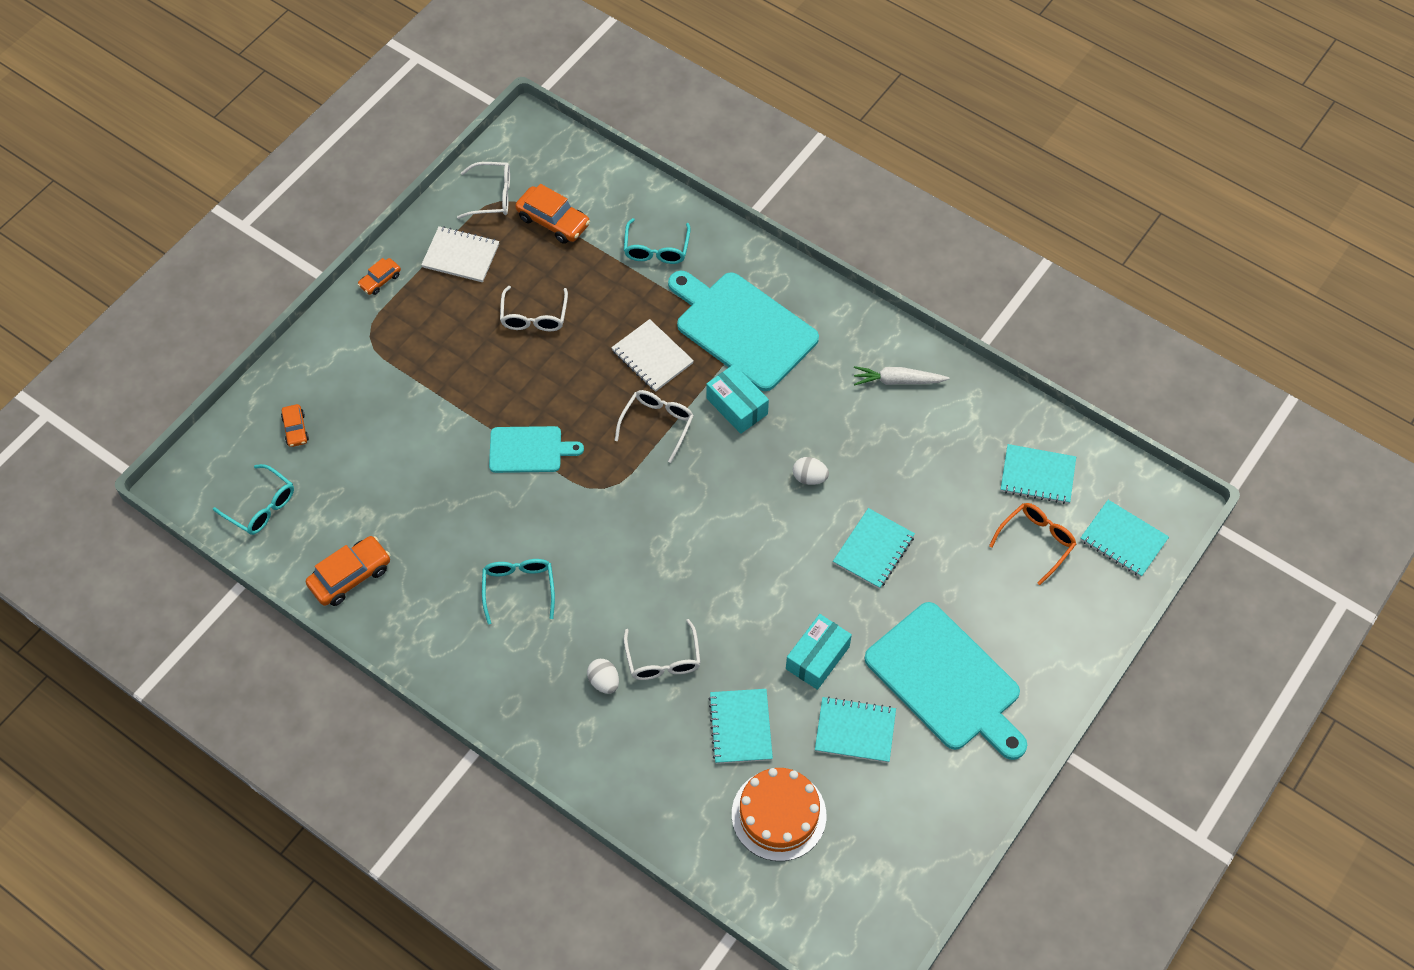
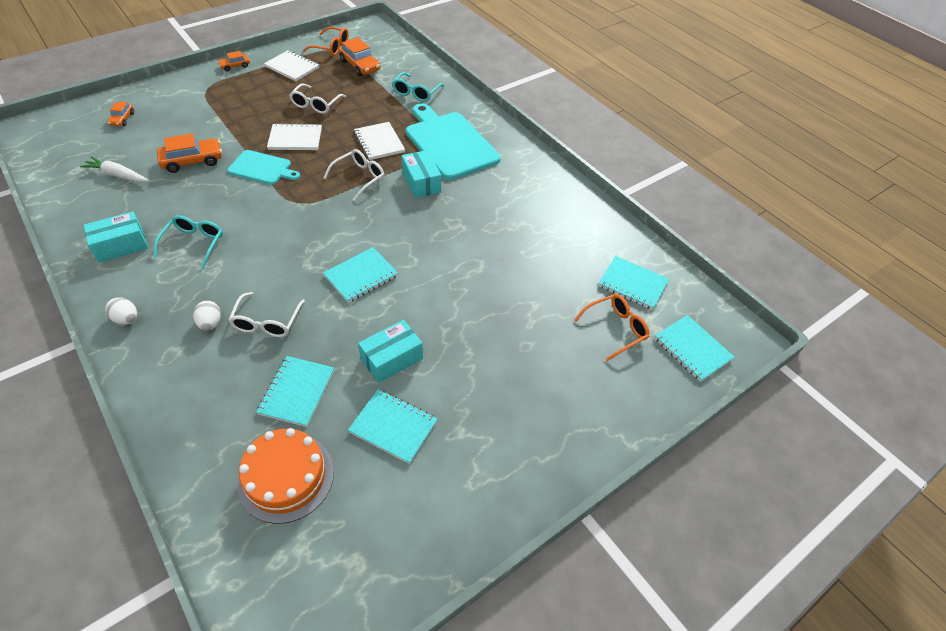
camera: 15 degrees right, 10 degrees down
(261, 507) = (64, 151): turquoise glasses -> none
(350, 576) = (85, 203): orange car -> orange car (192, 161)
(436, 619) = (121, 245): none -> turquoise box
(492, 196) = (331, 47): white glasses -> orange glasses
(542, 387) = (295, 139): none -> white notebook
(809, 478) = (451, 237): white egg -> white egg (126, 319)
(873, 550) = (477, 296): turquoise notebook -> turquoise notebook (361, 276)
(897, 381) = (546, 198): white carrot -> white carrot (117, 175)
(946, 681) = (494, 411): turquoise cutting board -> none

